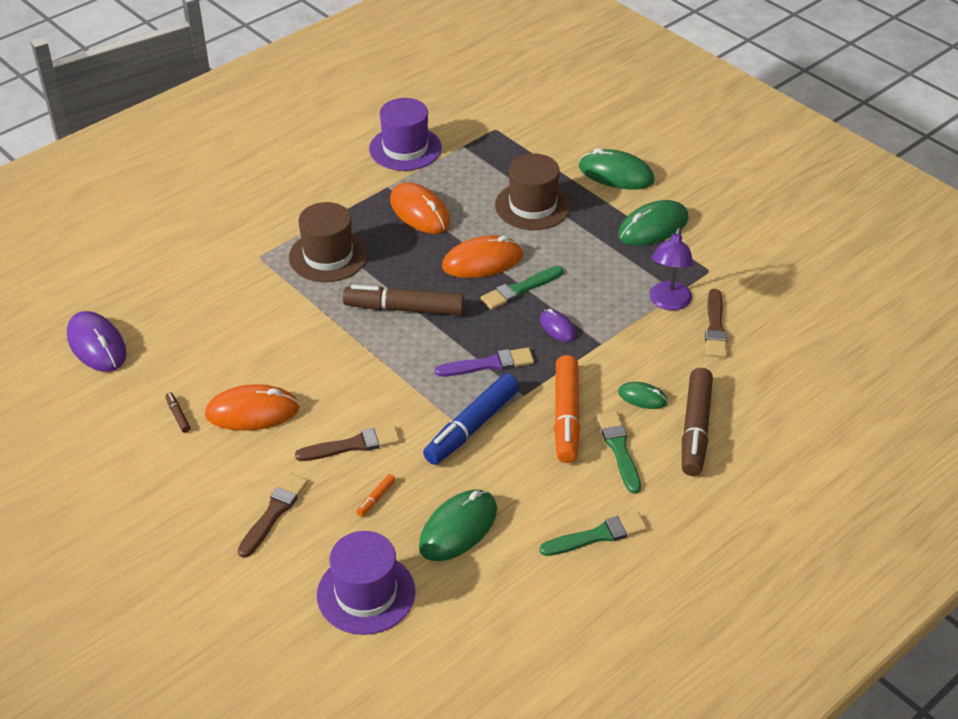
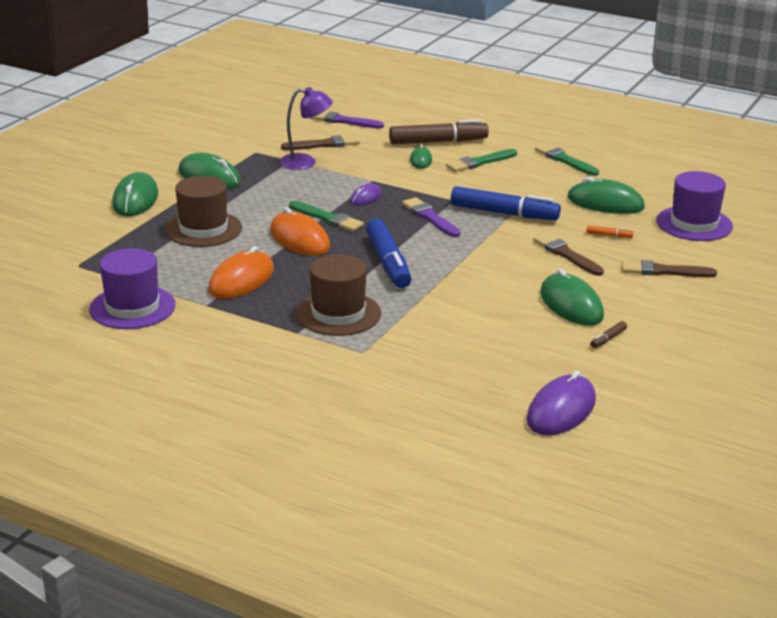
camera: 110 degrees left, 15 degrees down
(252, 412) = (571, 305): orange mouse -> green mouse
(404, 309) = (388, 263): brown marker -> blue marker
(566, 416) = (463, 182): orange marker -> none
(786, 360) = (344, 121): none -> purple brush

